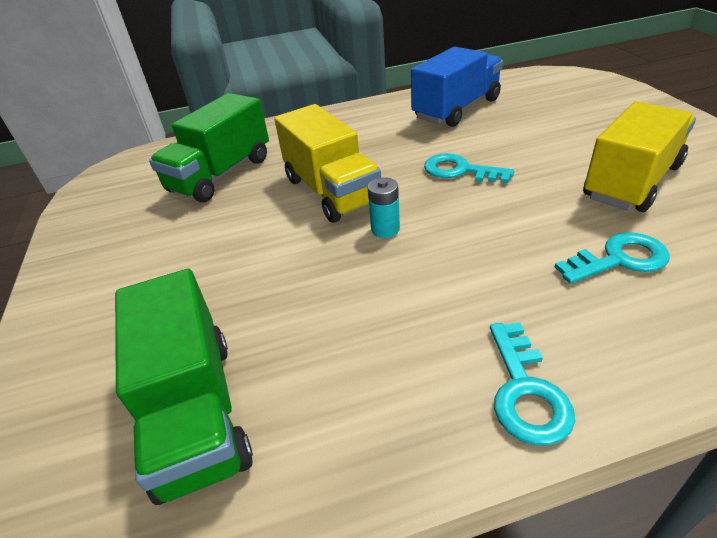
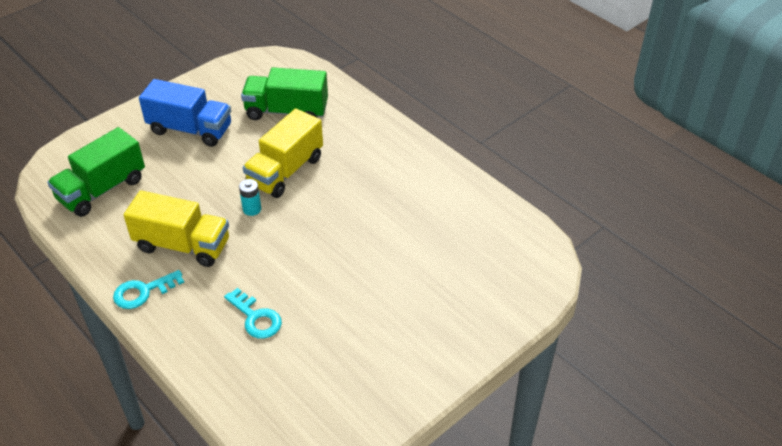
camera: 60 degrees right, 5 degrees up
(456, 109) = (437, 202): blue truck -> blue truck (190, 129)
(460, 170) = (335, 226): turquoise key -> none
(631, 182) = (352, 319): yellow truck -> yellow truck (182, 245)

